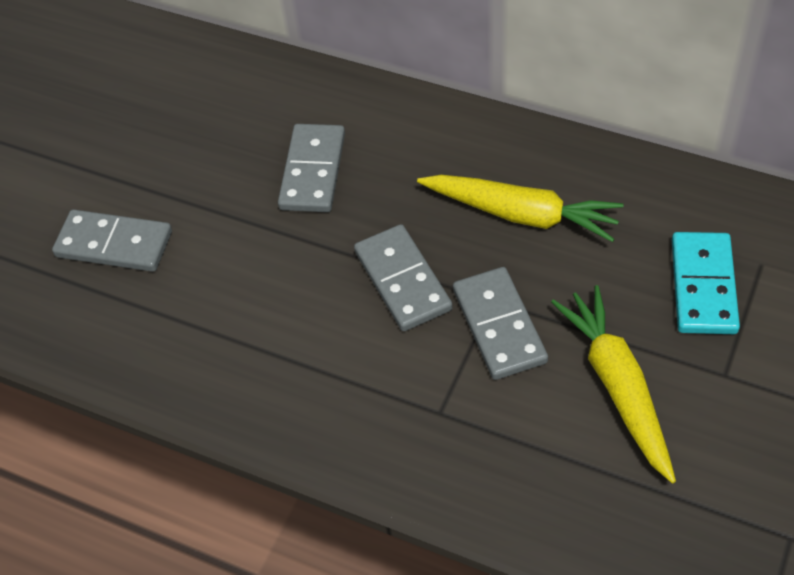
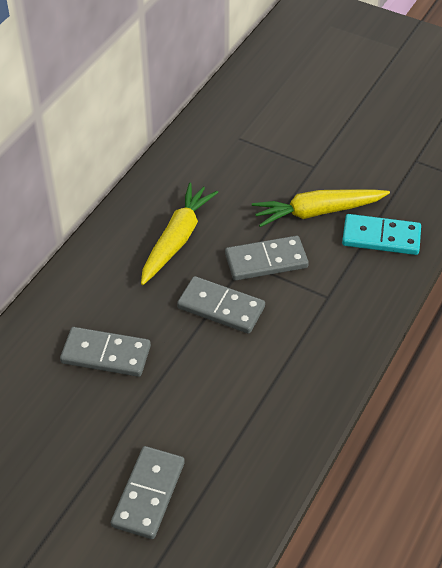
camera: 90 degrees left, 5 degrees down
(402, 280) = (221, 307): grey domino -> grey domino turned 45 degrees clockwise
(703, 286) = (251, 164): turquoise domino -> turquoise domino (381, 237)

